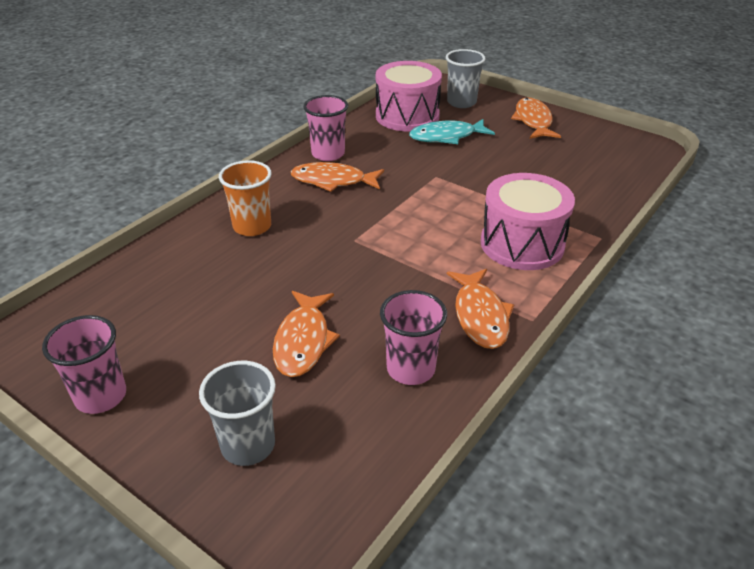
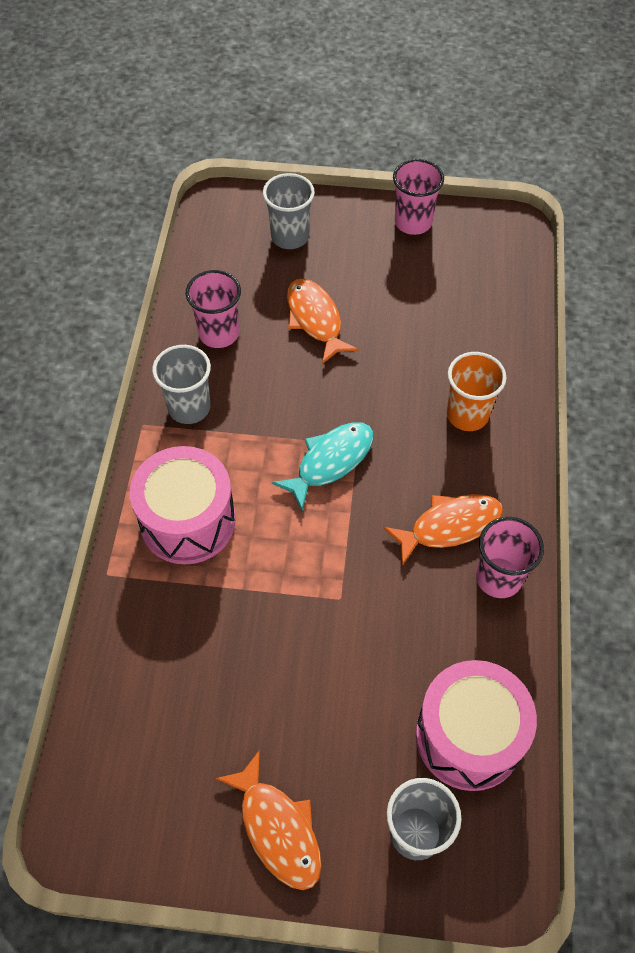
camera: 150 degrees right, 20 degrees up
(446, 137) = (379, 704): turquoise fish -> turquoise fish (330, 462)
(480, 316) = (189, 408): orange fish -> grey cup

